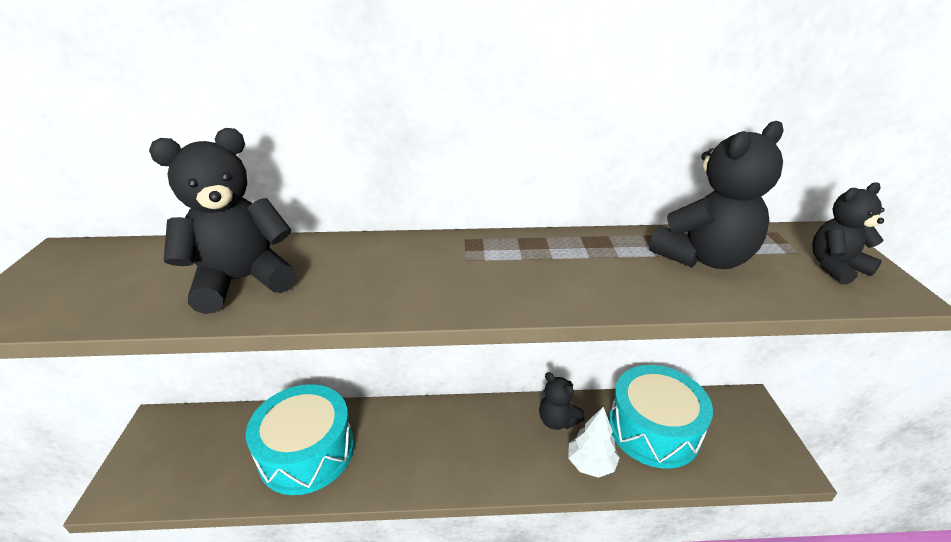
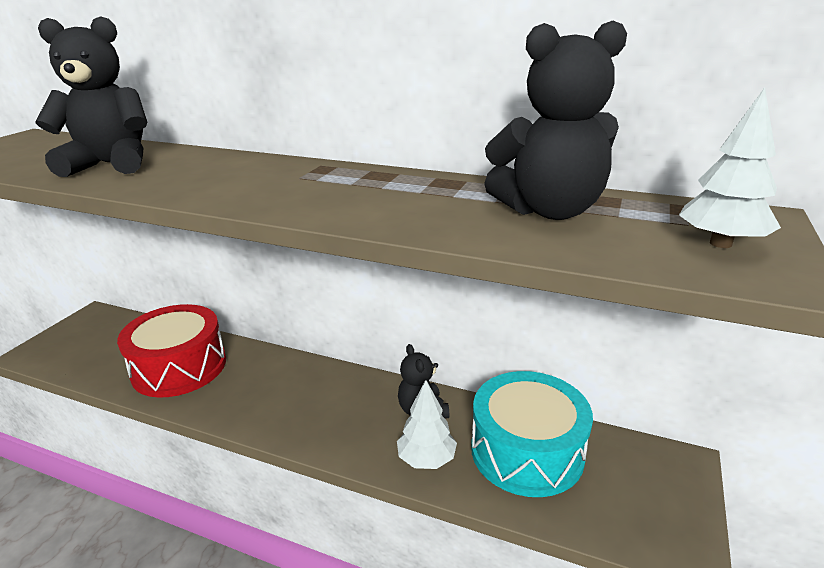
camera: 25 degrees right, 5 degrees down
(307, 452) = (179, 367): turquoise drum -> red drum
(835, 267) = (720, 243): black teddy bear -> white tree

